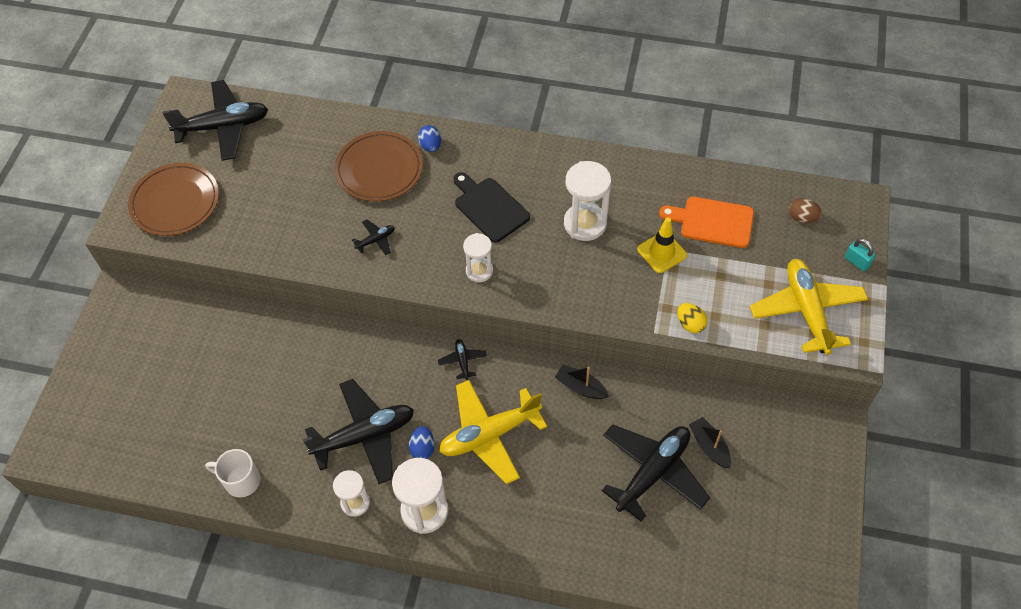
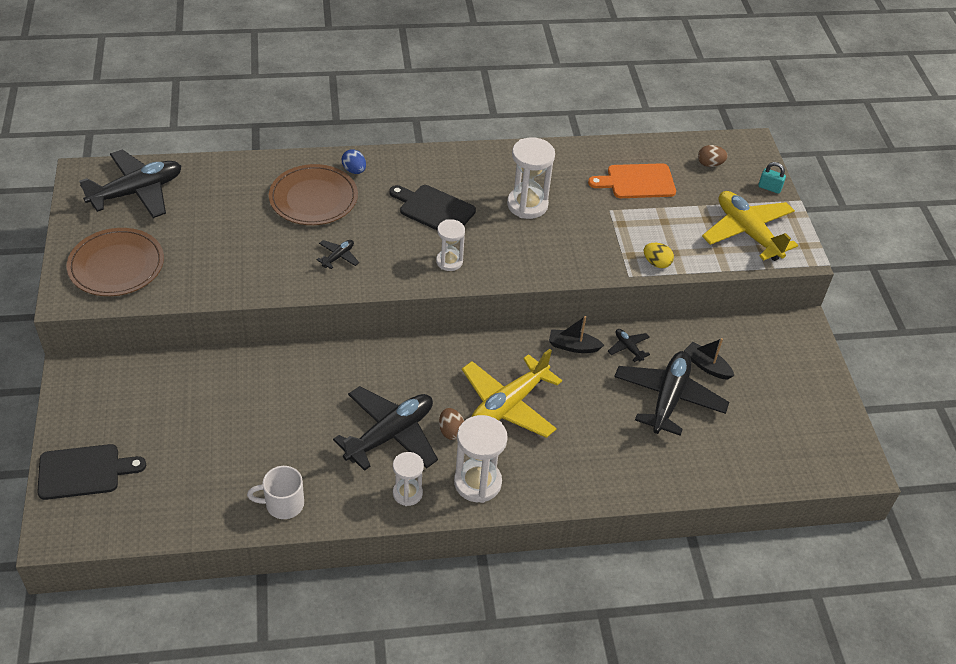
camera: 25 degrees left, 10 degrees down
(88, 397) = (84, 471): none -> black cutting board
(422, 448) = (451, 431): blue egg -> brown egg
(462, 361) = (455, 350): black plane -> black plane (628, 348)
(662, 252) = (605, 213): yellow traffic cone -> none

